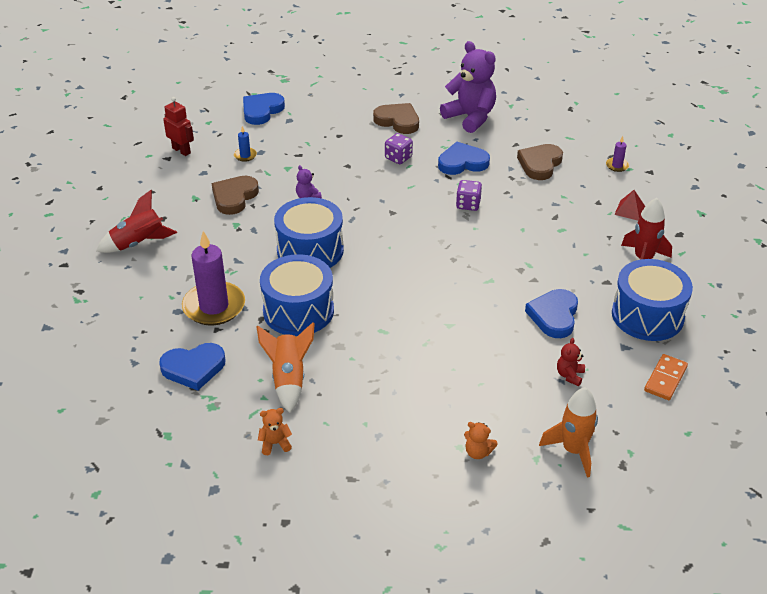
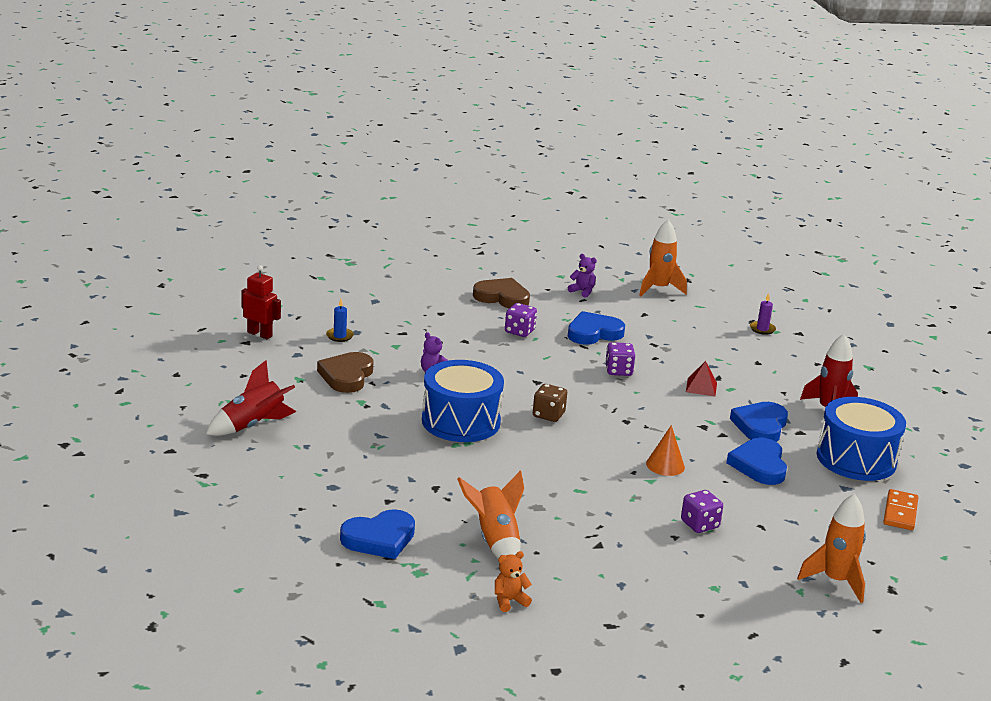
camera: 15 degrees left, 15 degrees down
(214, 306) = (374, 480): purple candle -> none
(262, 111) = (338, 293): blue heart -> blue heart (760, 426)
(298, 311) = (475, 478): blue drum -> none
(387, 248) = (548, 415): none -> brown dice
(469, 309) = (665, 465): none -> orange cone
(470, 117) = (582, 291): purple teddy bear -> purple teddy bear, size x0.43
(474, 377) = (699, 524): none -> purple dice
(478, 452) = (736, 590): orange teddy bear -> none
(539, 117) = (658, 289): none -> orange rocket
(540, 164) = (679, 331): brown heart -> none
(569, 375) = (800, 516): red teddy bear -> none
(630, 210) = (794, 368): red pyramid -> red pyramid (701, 387)

